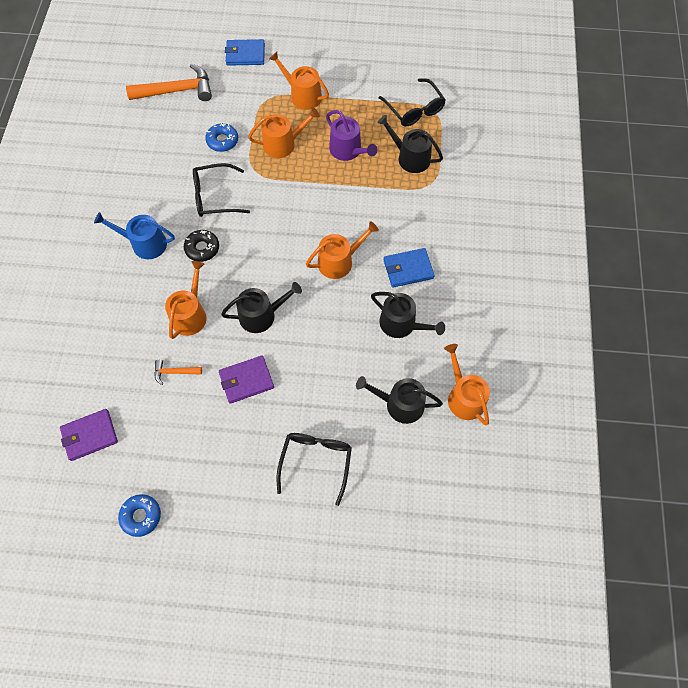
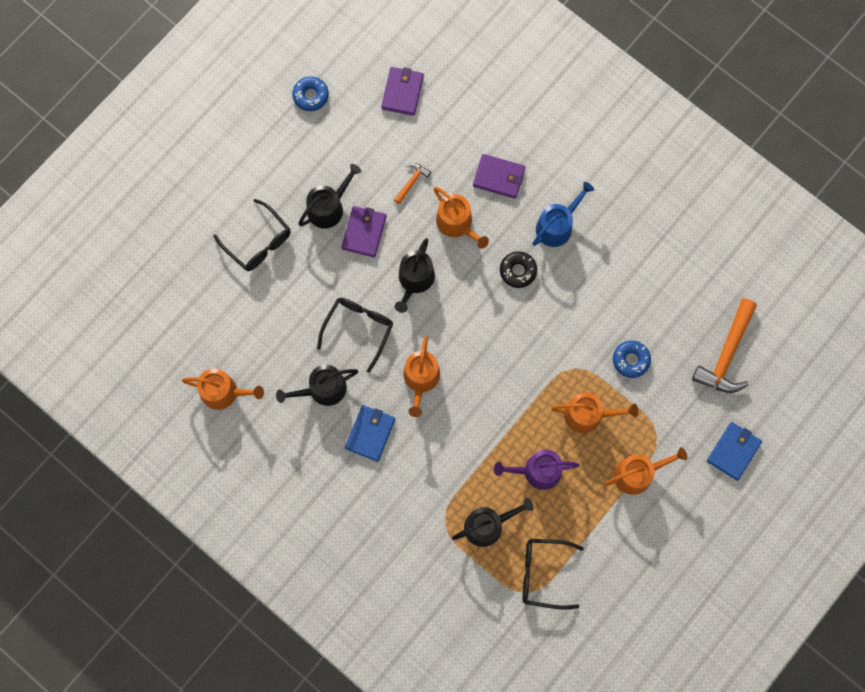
camera: 125 degrees right, 10 degrees up
(127, 308) = (499, 177): none -> purple wallet
(214, 196) = (568, 314): black glasses -> black glasses (358, 329)
(283, 144) = (588, 415): orange watering can -> orange watering can turned 105 degrees counterclockwise
(400, 404) = (255, 337): black watering can -> black watering can (328, 207)

